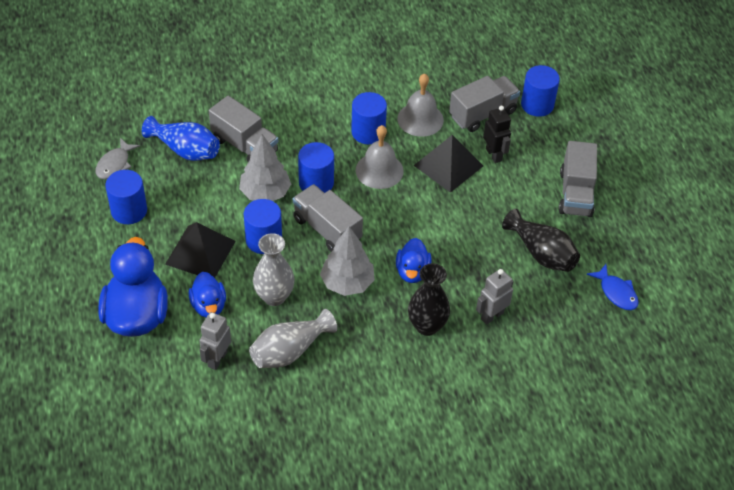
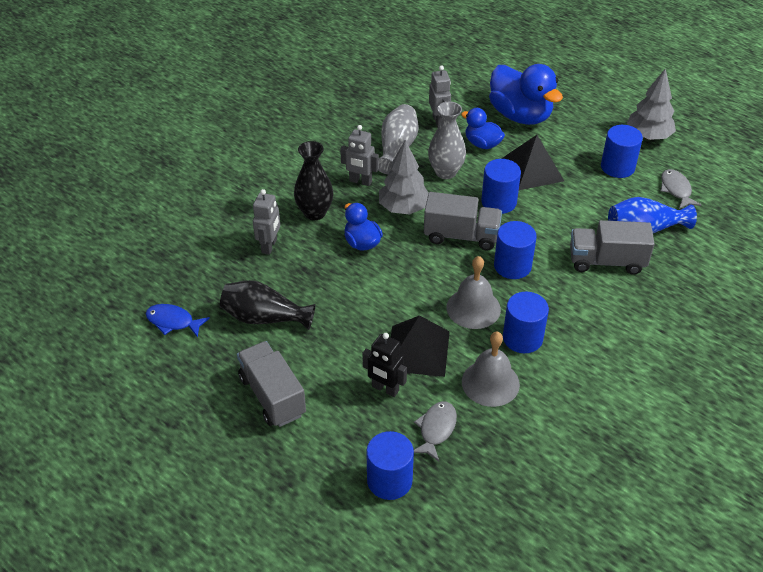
camera: 145 degrees right, 5 degrees down
(265, 193) = (541, 235): grey tree -> grey tree (648, 136)
(358, 334) = (360, 181): none -> grey robot
(482, 114) = (436, 429): grey truck -> grey fish

